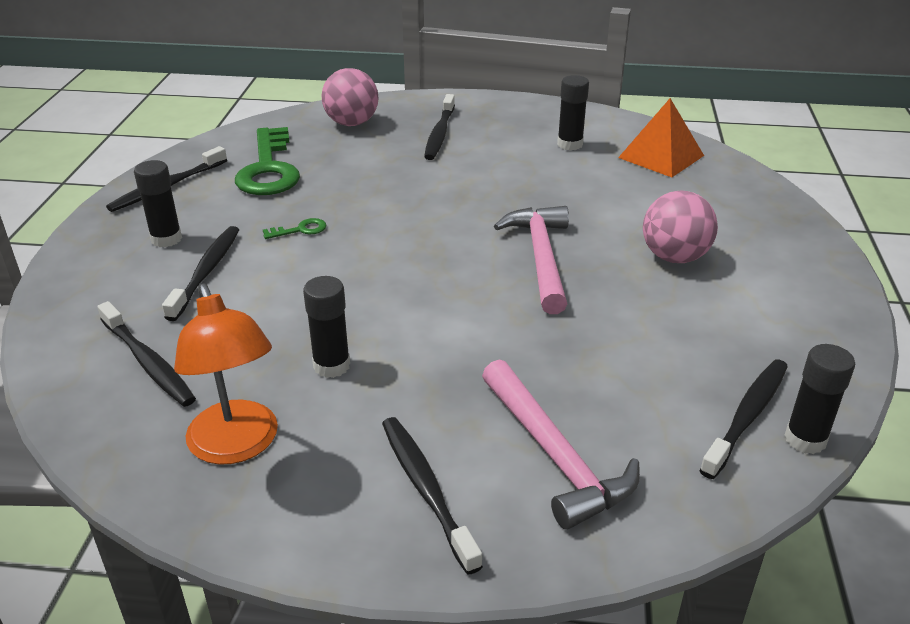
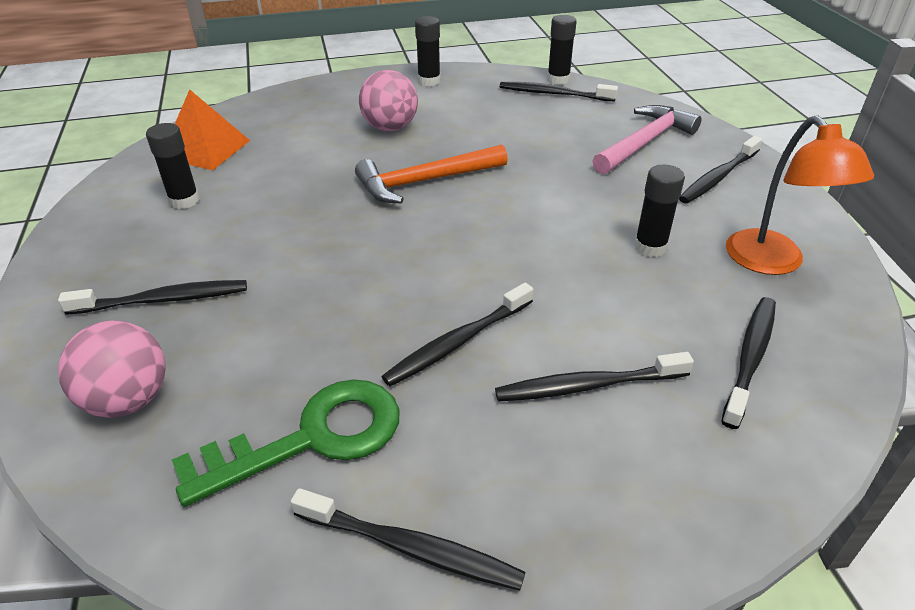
camera: 110 degrees left, 5 degrees up
(166, 239) = (549, 463): black glue stick -> black glue stick (429, 81)
(237, 446) = (773, 262): orange lamp -> orange lamp turned 120 degrees clockwise
(300, 230) = (458, 342): green key -> black toothbrush
(541, 257) = (424, 181): pink hammer -> orange hammer

